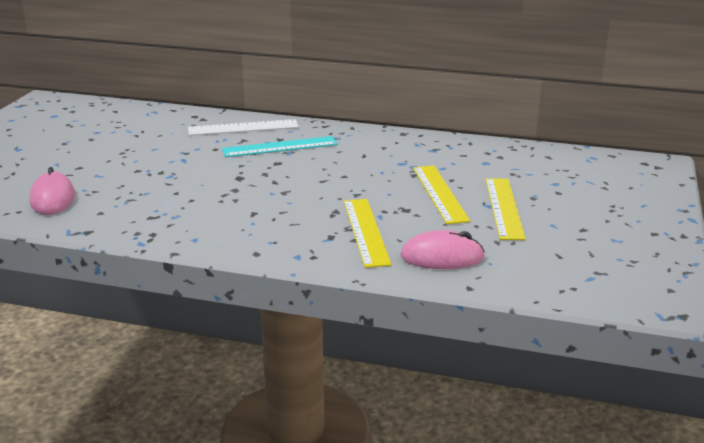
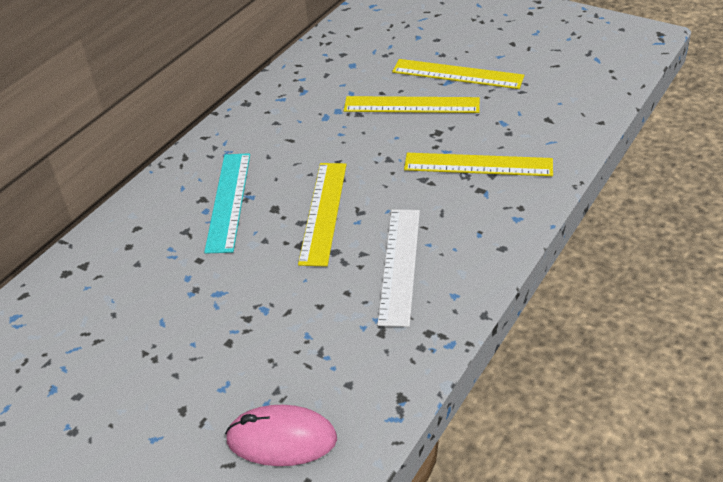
camera: 70 degrees left, 15 degrees up
(243, 128) = (144, 227): white ruler -> white ruler (399, 265)
(278, 179) = (323, 212): none -> yellow ruler
(442, 257) = (543, 127): pink mouse -> none

